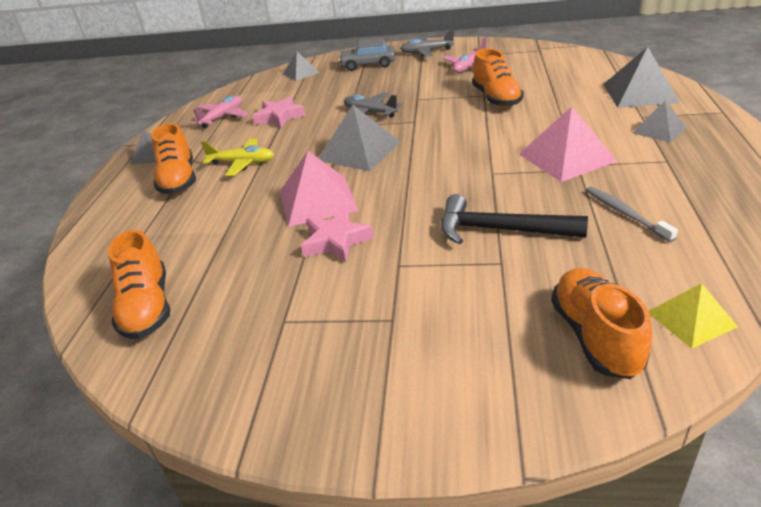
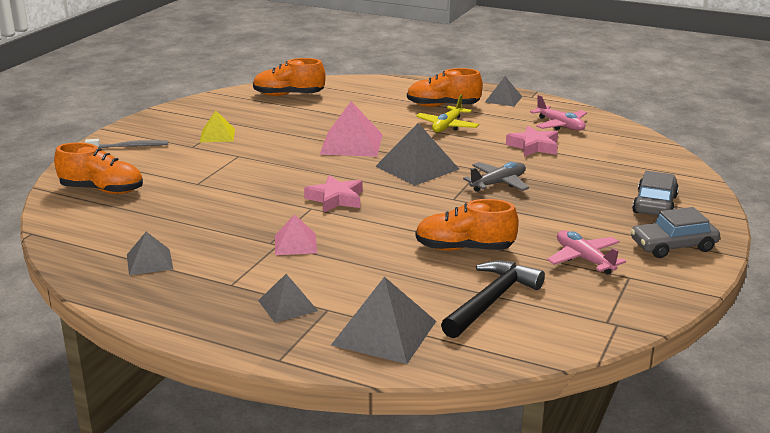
camera: 105 degrees right, 10 degrees down
(301, 73) = (659, 167): grey pyramid -> grey pyramid (149, 261)
(336, 241) = (289, 143): pink star -> pink star (335, 199)
(426, 52) = (673, 246): grey plane -> grey car
(499, 230) = (231, 191): black hammer -> black hammer (491, 300)
(566, 157) = (295, 244): pink pyramid -> pink pyramid, size x0.60
(625, 213) = (187, 238): grey toothbrush -> grey toothbrush (129, 147)
(691, 319) = (73, 218): yellow pyramid -> yellow pyramid (217, 135)

